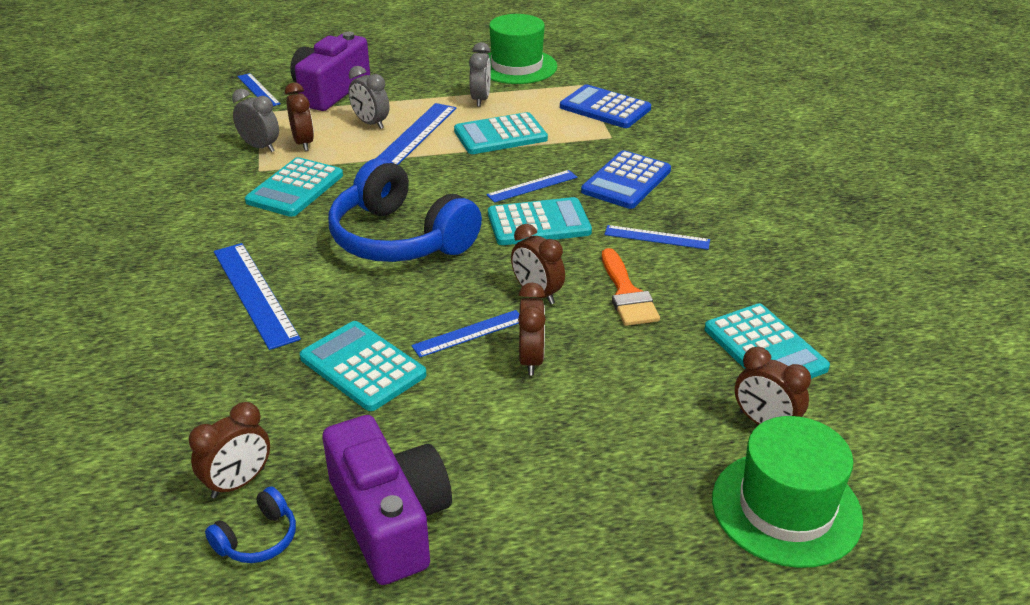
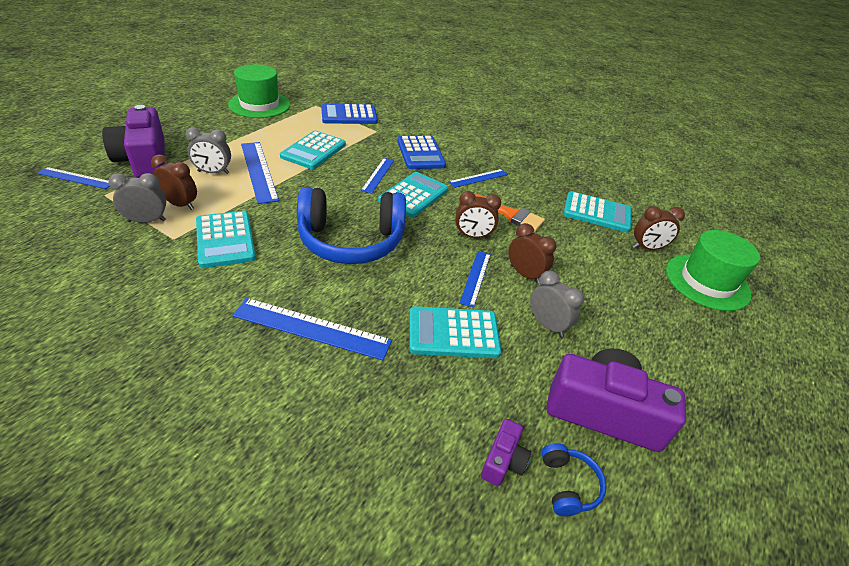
camera: 50 degrees left, 5 degrees up
(238, 483) = (503, 461): brown clock -> purple camera
(480, 99) = (267, 132): grey clock -> grey clock (547, 325)

